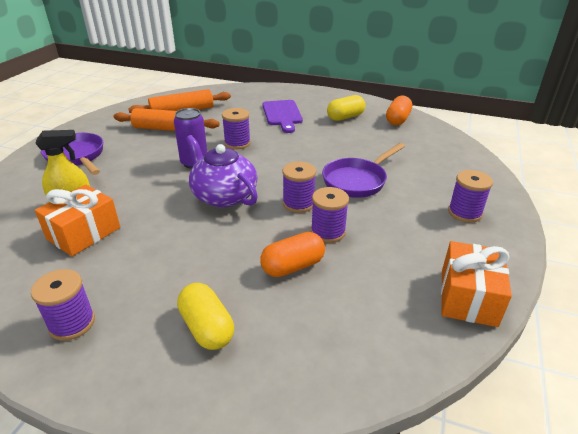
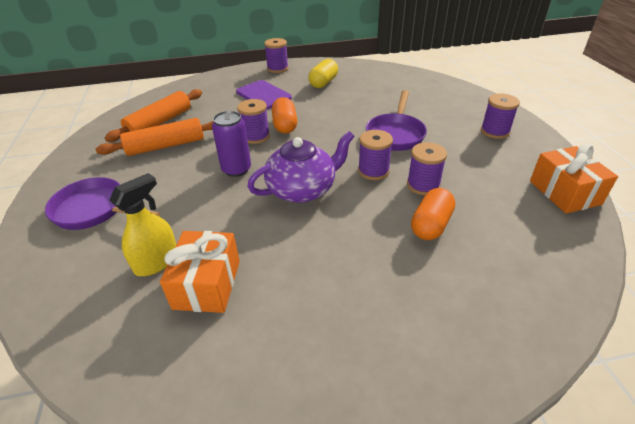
camera: 30 degrees left, 5 degrees up
(72, 323) = (307, 374): purple spool -> purple spool (277, 68)
(207, 328) = (428, 309): yellow capsule -> none
(223, 196) = (302, 189): purple teapot -> purple teapot turned 135 degrees clockwise
(397, 120) = (367, 73): orange capsule -> orange capsule (285, 125)

